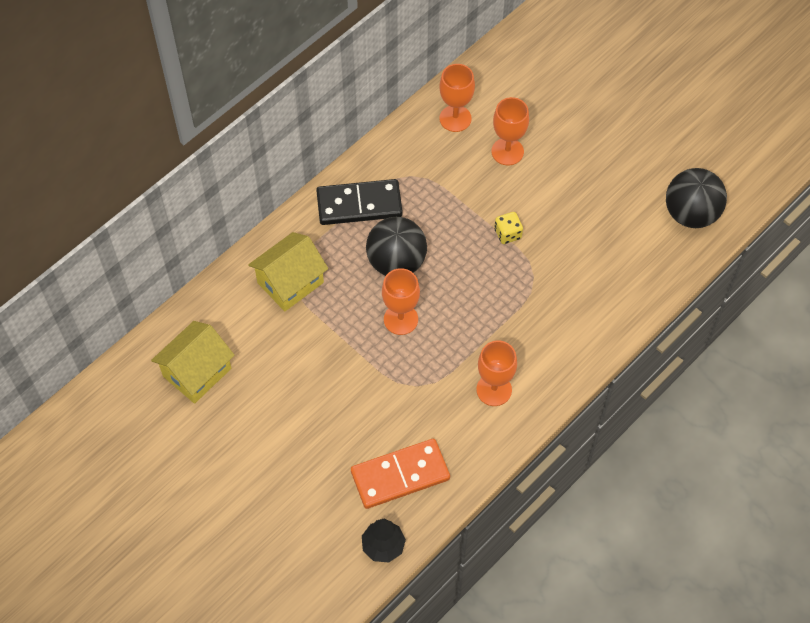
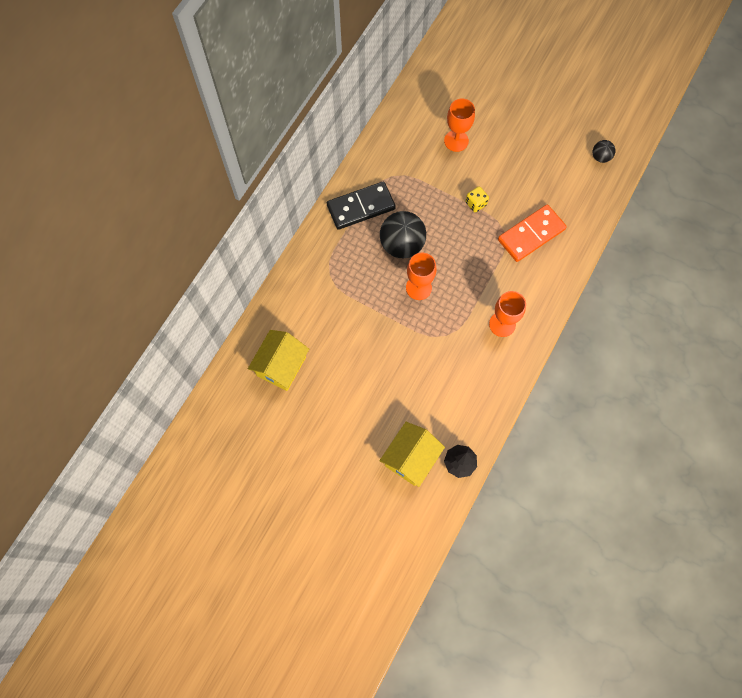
camera: 15 degrees left, 10 degrees up
(290, 282) = (329, 279): yellow house -> yellow house (410, 458)
(400, 475) = (455, 406): orange domino -> orange domino (531, 234)
(455, 118) = (410, 124): orange goblet -> none
(690, 213) = (600, 157): black ball -> black ball, size x0.50

